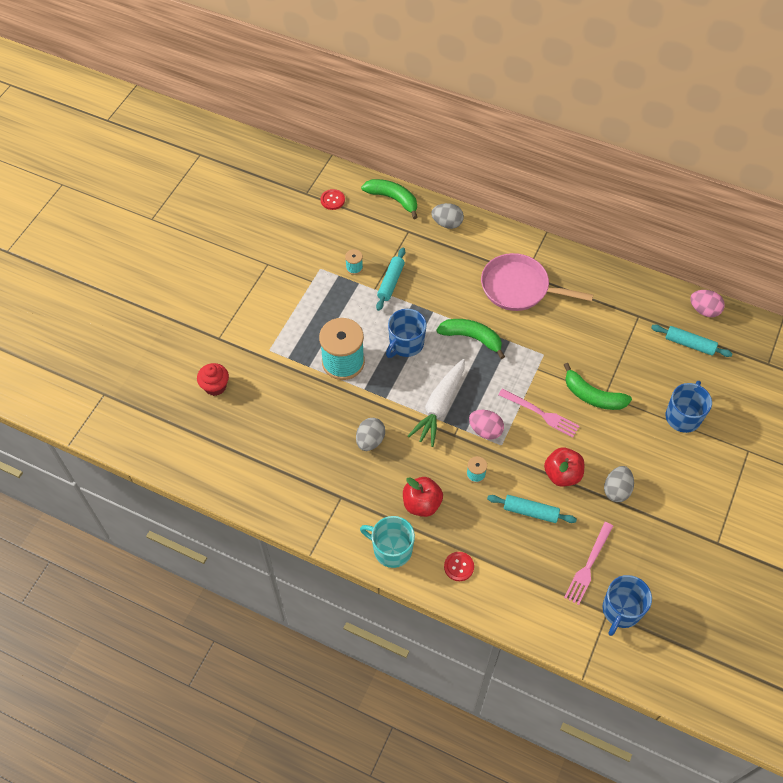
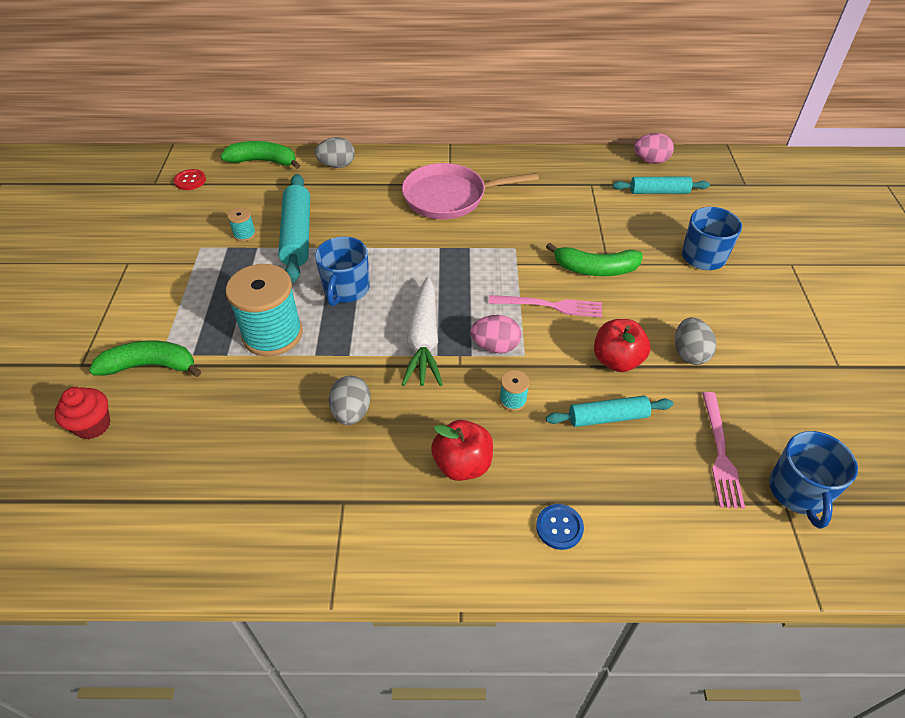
camera: 25 degrees left, 10 degrees down
(390, 282) = (297, 235): turquoise rolling pin -> turquoise rolling pin, size x1.57
(391, 549) = (452, 545): turquoise mug -> none
(459, 567) = (559, 527): red button -> blue button
(472, 338) = (423, 258): green banana -> green banana (150, 366)

